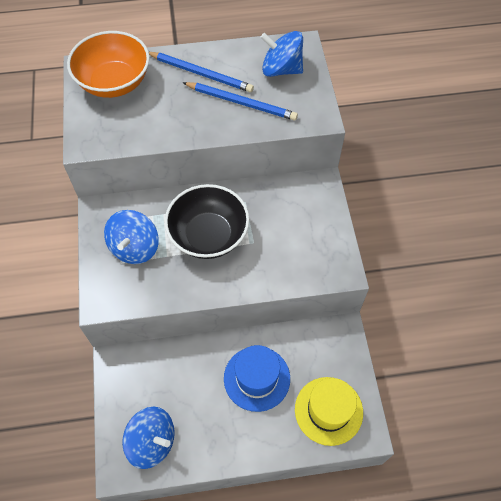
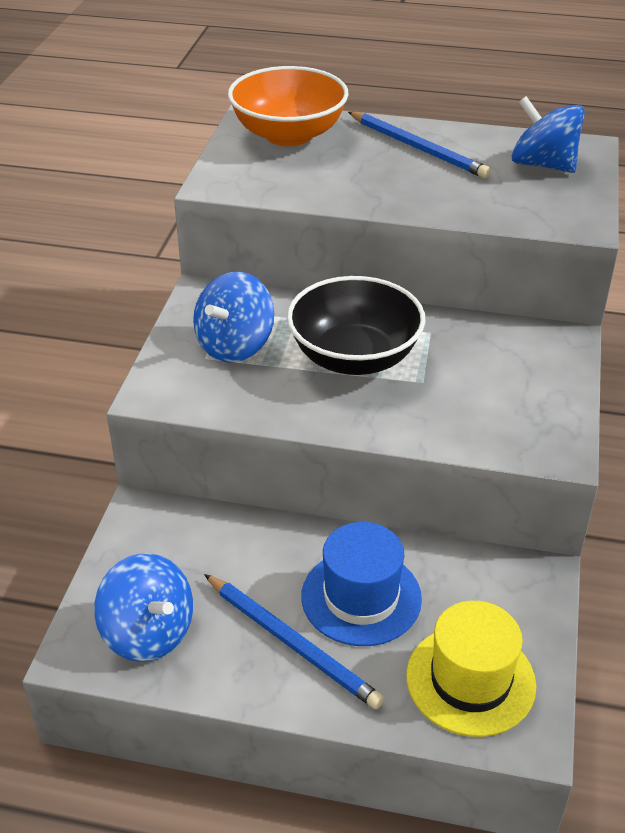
camera: 20 degrees right, 20 degrees down
(241, 103) = (465, 187): blue pencil -> blue pencil (292, 643)

